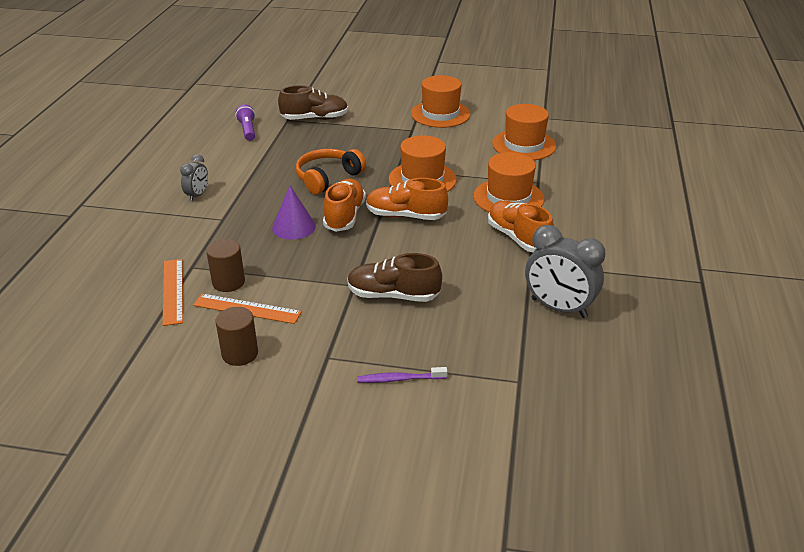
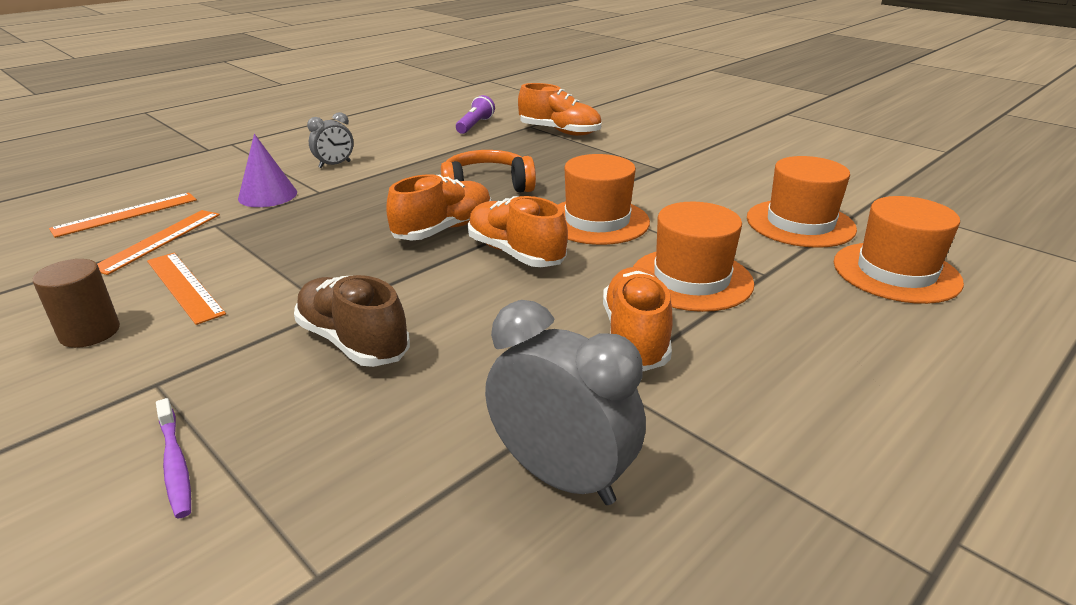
camera: 35 degrees right, 5 degrees down
(110, 284) = (126, 214): none -> orange ruler
(228, 282) = (217, 252): brown cylinder -> none
(293, 227) = (372, 222): purple cone -> purple cone (267, 195)
(315, 119) = (559, 132): brown shoe -> orange shoe
(399, 379) = (175, 464): purple toothbrush -> purple toothbrush turned 150 degrees counterclockwise
(440, 114) = (720, 162): orange hat -> orange hat (896, 272)
(558, 308) = (561, 477): grey clock -> grey clock turned 150 degrees clockwise

